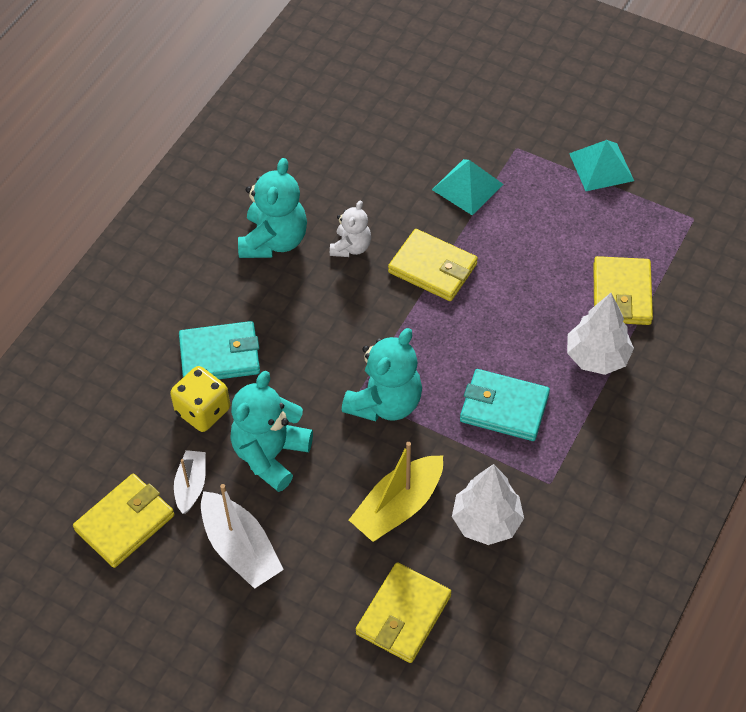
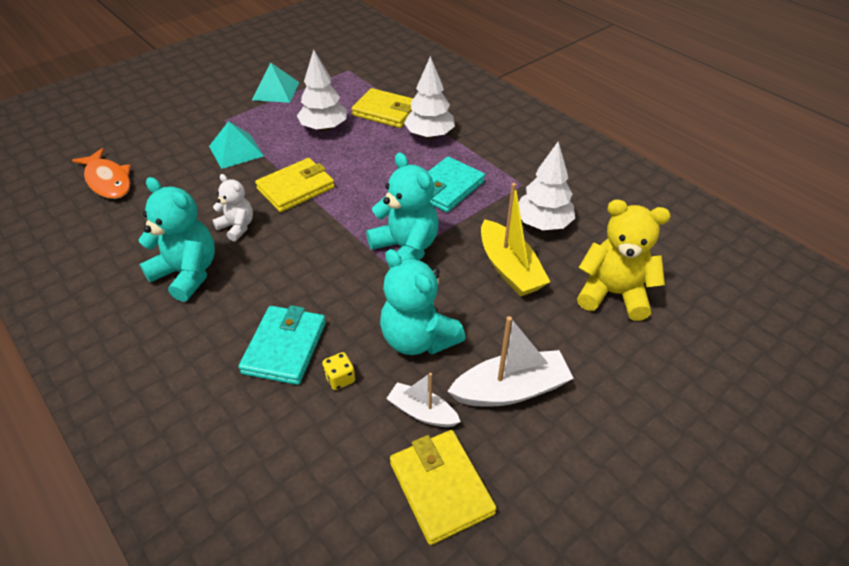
camera: 70 degrees left, 10 degrees down
(203, 410) = (340, 378): yellow dice -> yellow dice, size x0.54
(366, 110) = (108, 181): none -> orange fish
(403, 615) = (613, 294): yellow wallet -> yellow teddy bear
(553, 247) = (324, 128): none -> white tree

